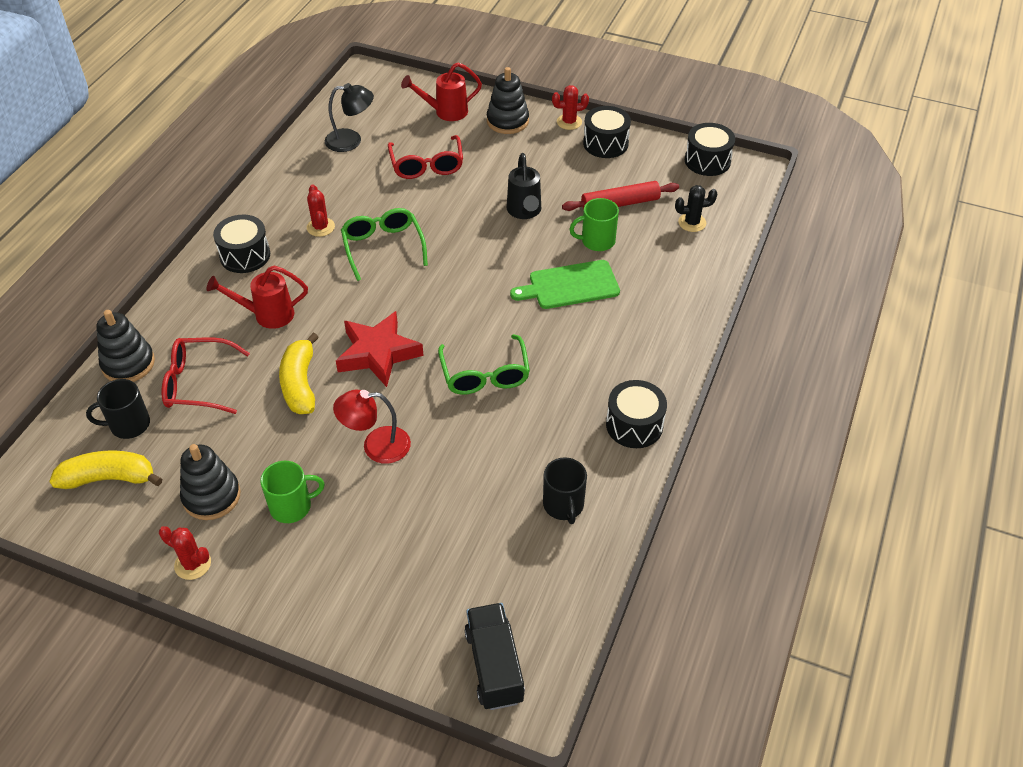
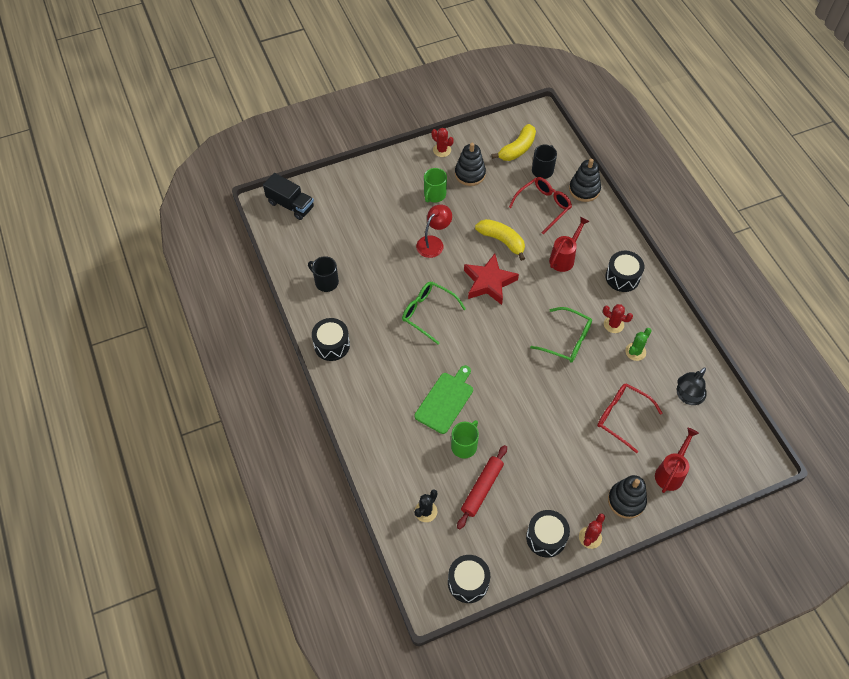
camera: 135 degrees right, 10 degrees up
(192, 564) = (442, 150): red cactus -> red cactus turned 60 degrees clockwise
(338, 195) = (635, 352): none -> green cactus
(524, 212) = (526, 431): black watering can -> none

